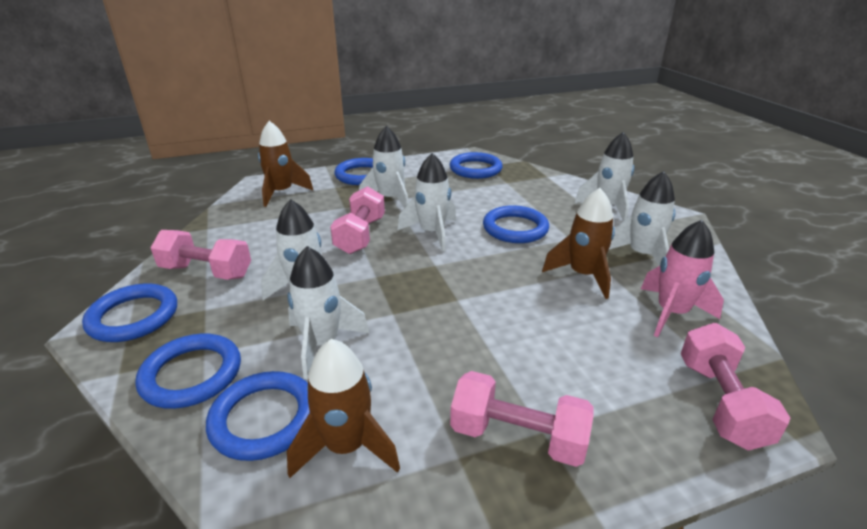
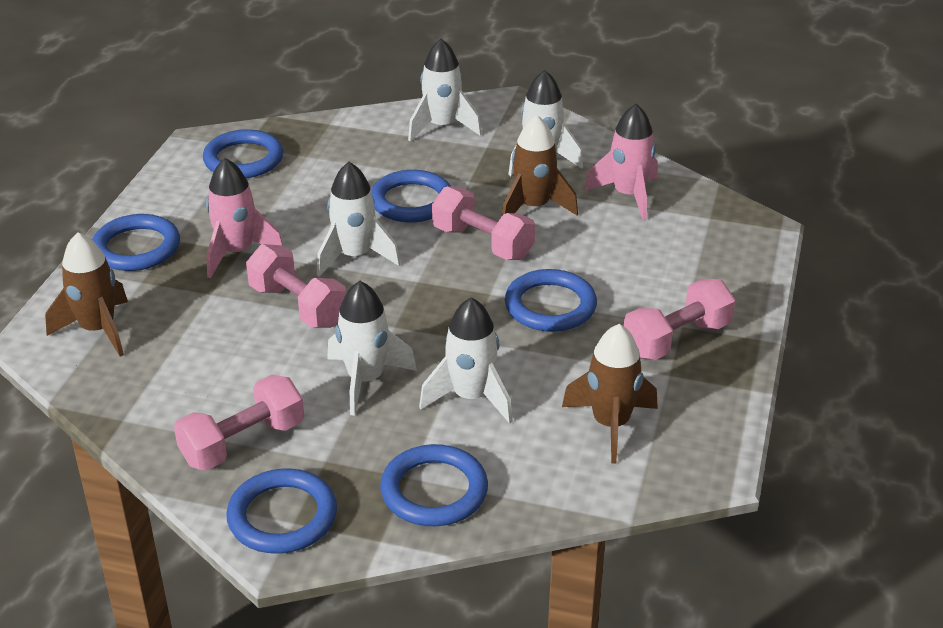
camera: 55 degrees left, 5 degrees up
(264, 418) = (538, 459): blue ring -> blue ring (550, 306)
(390, 199) = (237, 252): white rocket -> pink rocket
(720, 402) = (729, 236): pink dumbbell -> pink dumbbell (482, 243)

